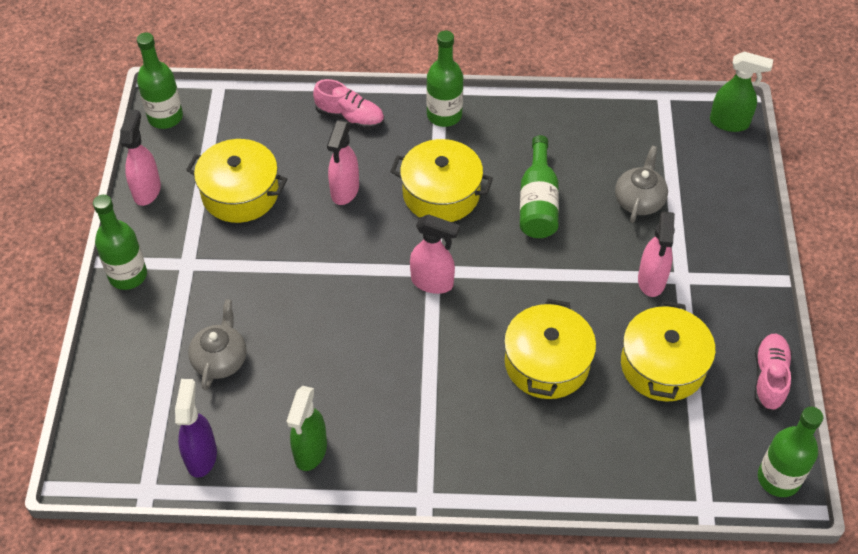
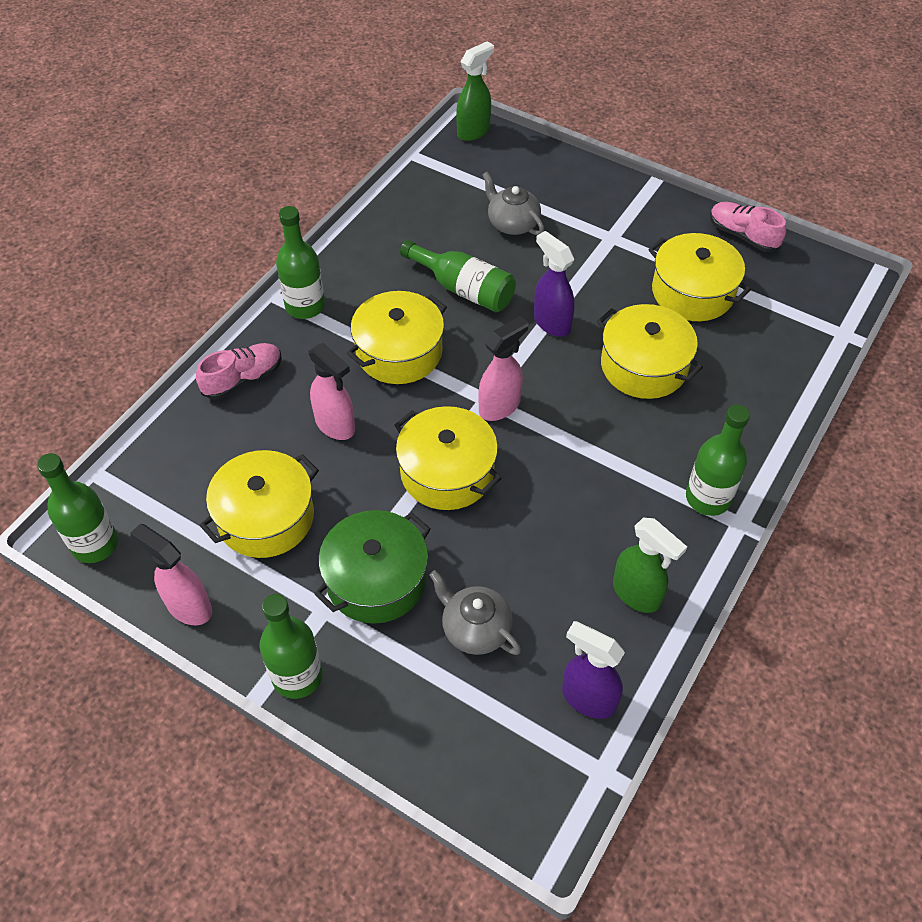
camera: 60 degrees left, 0 degrees up
(227, 281) = (376, 579): none -> green pot
(346, 278) = (447, 472): none -> yellow pot
(546, 277) = (551, 323): none -> purple spray bottle
(651, 281) = (602, 257): pink spray bottle -> none
(778, 478) = (838, 277): green bottle -> green bottle (708, 498)

